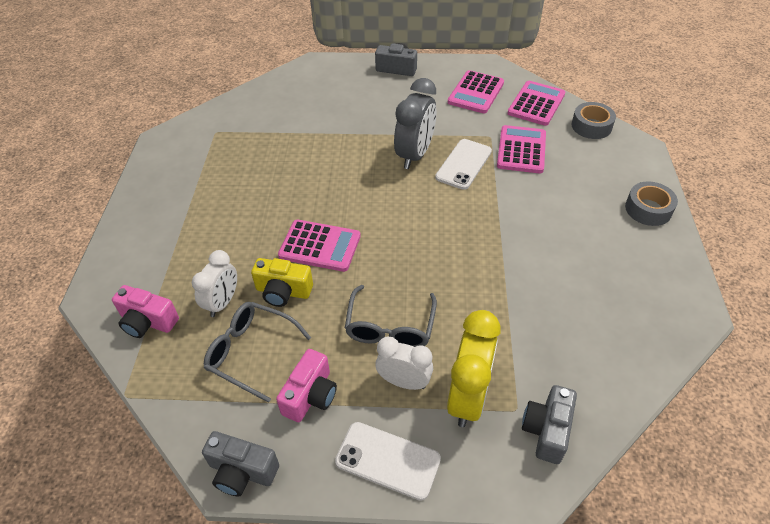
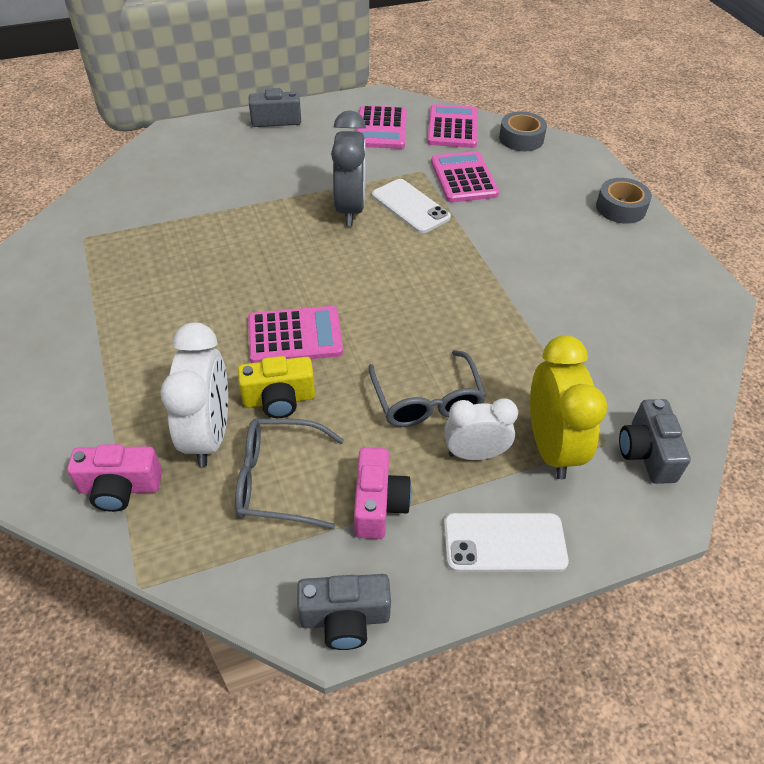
camera: 25 degrees left, 0 degrees up
(222, 302) = (209, 435): white clock -> white clock, size x1.54
(463, 164) = (410, 206): white phone -> white phone turned 45 degrees counterclockwise

